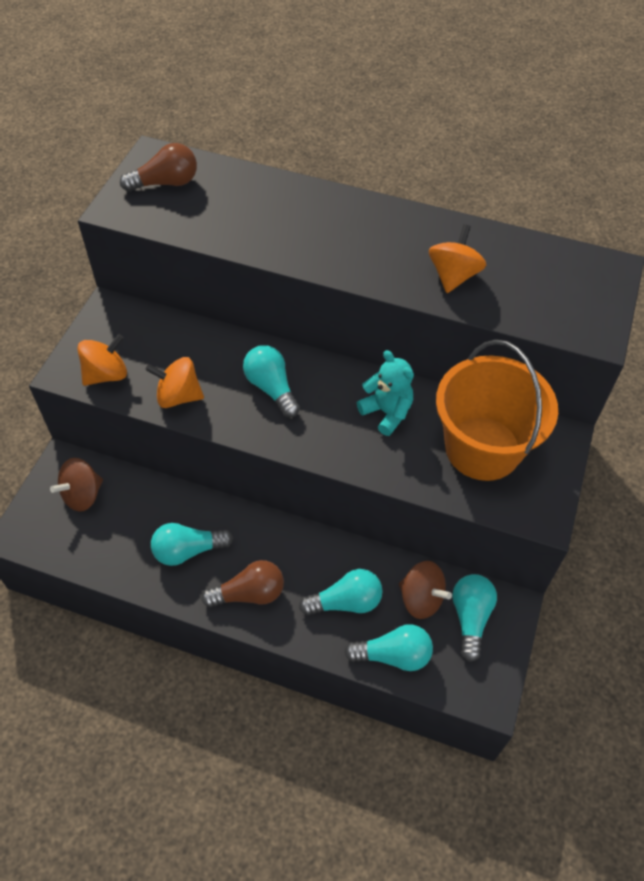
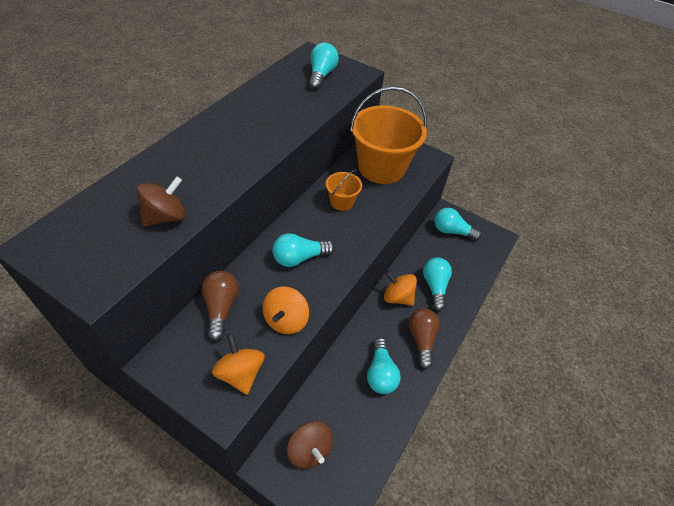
camera: 80 degrees left, 5 degrees down
(166, 183) = (85, 242): brown light bulb -> brown light bulb (221, 308)
(387, 412) = (342, 202): turquoise teddy bear -> orange bucket
(393, 655) = (471, 272): turquoise light bulb -> turquoise light bulb (321, 75)
(421, 599) = (437, 249): brown spinning top -> brown spinning top (165, 217)
(453, 276) = (290, 109): orange spinning top -> orange spinning top (397, 297)

